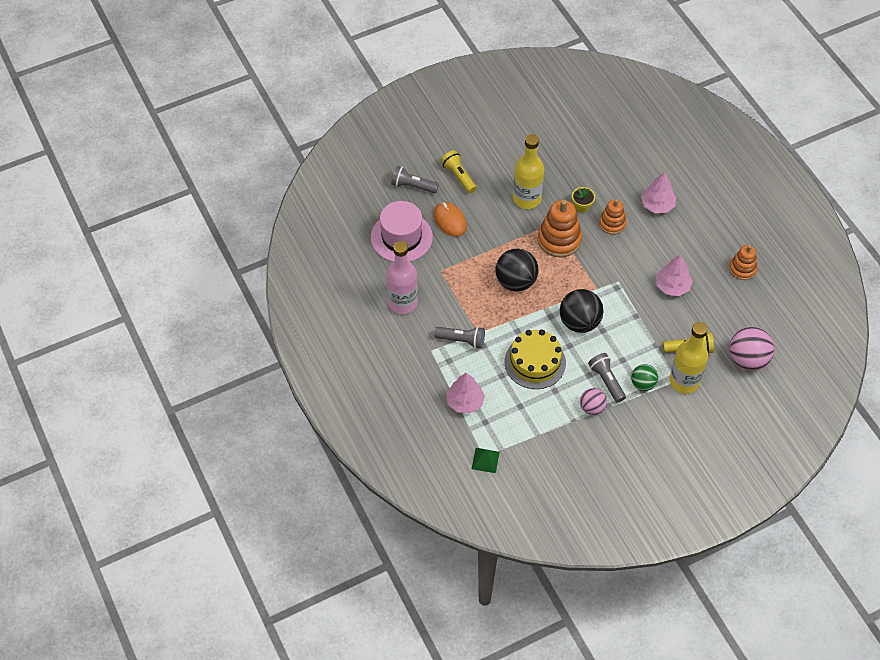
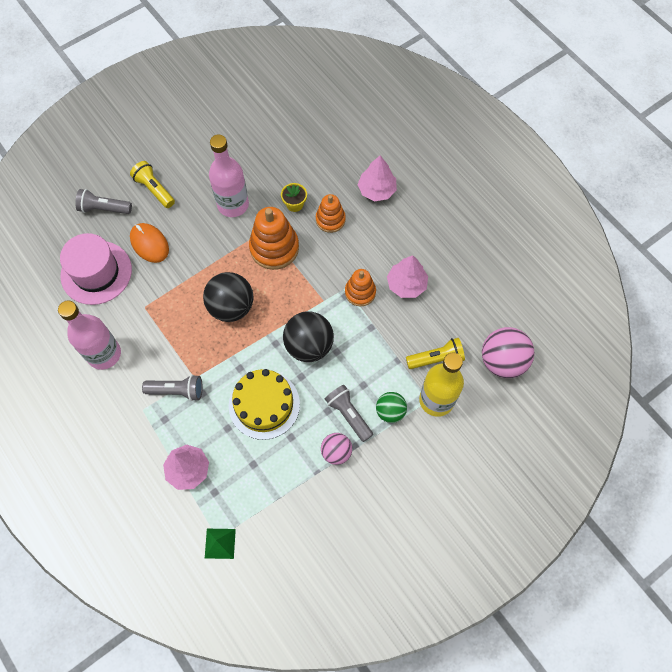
camera: 10 degrees left, 10 degrees up
(527, 199) = (233, 204): yellow bottle -> pink bottle
(742, 269) = (479, 251): orange stacking toy -> orange stacking toy (360, 292)

